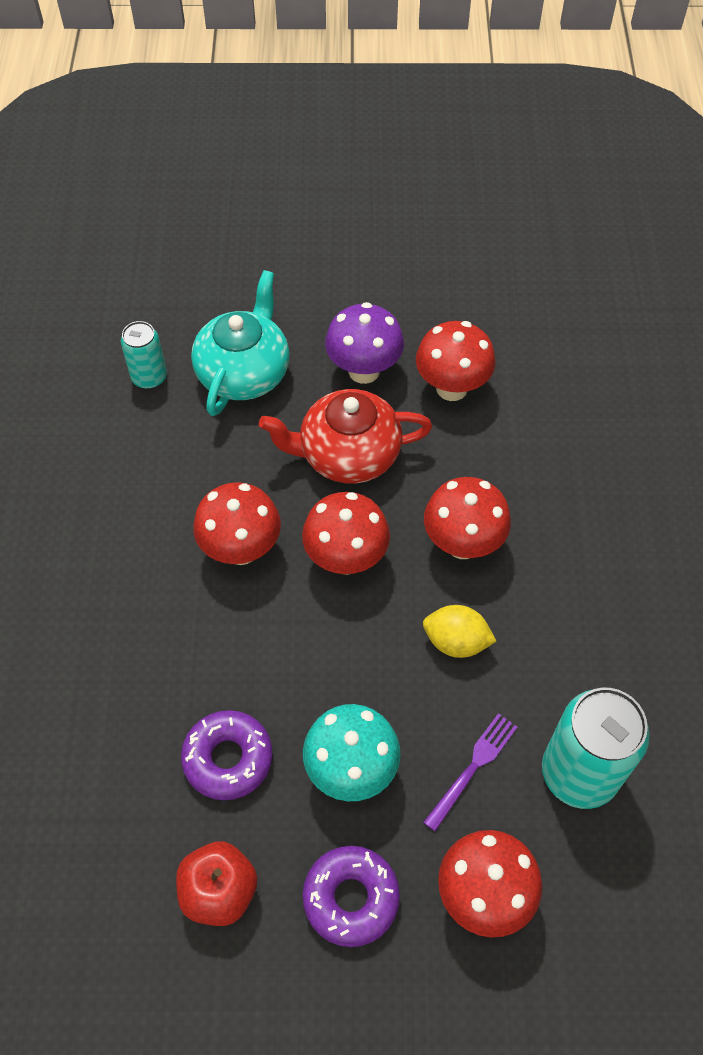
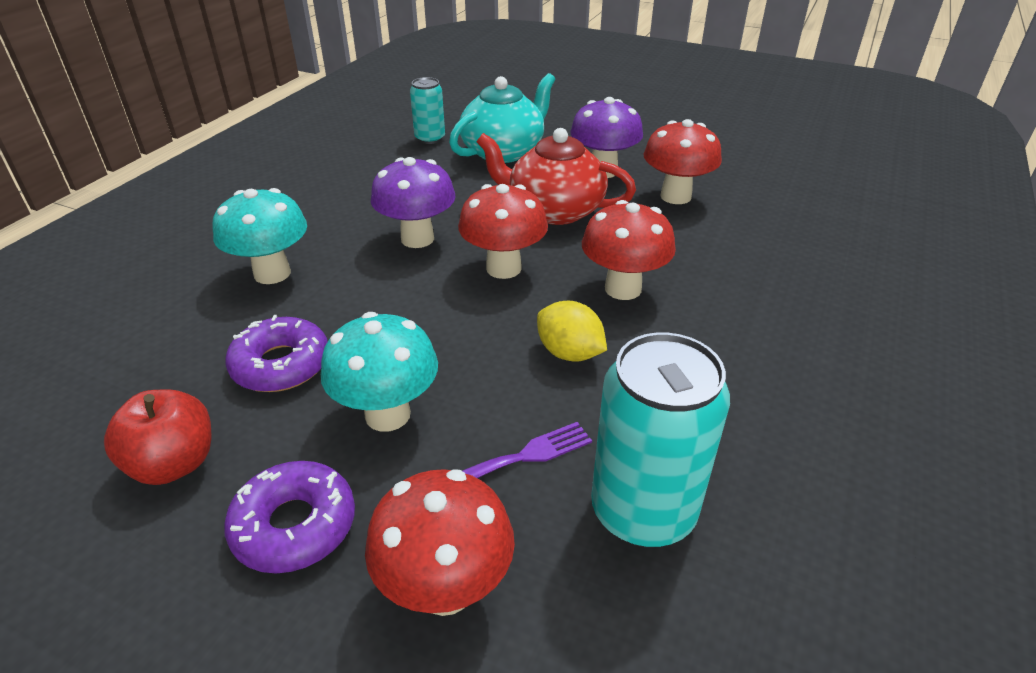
camera: 25 degrees right, 20 degrees down
(135, 655) = (272, 273): none -> turquoise mushroom
(241, 549) = (417, 239): red mushroom -> purple mushroom

